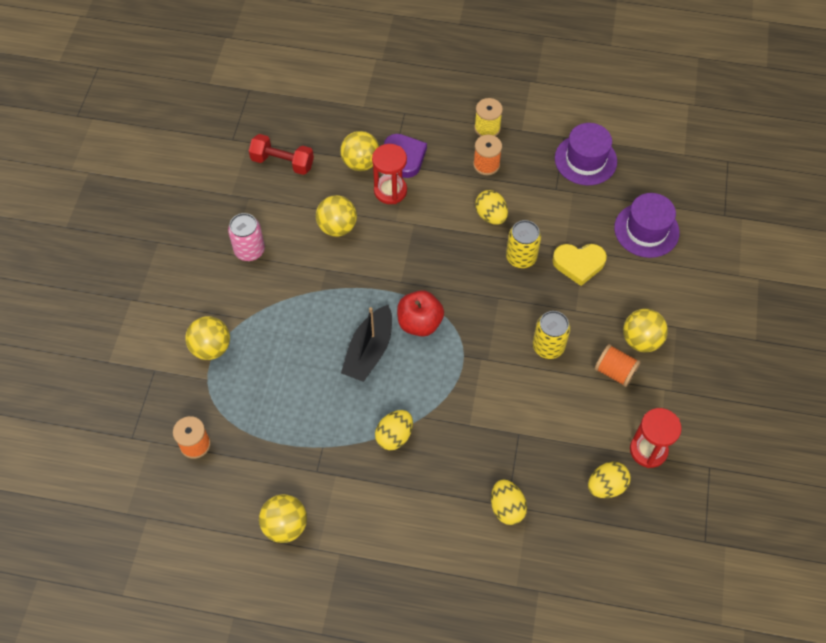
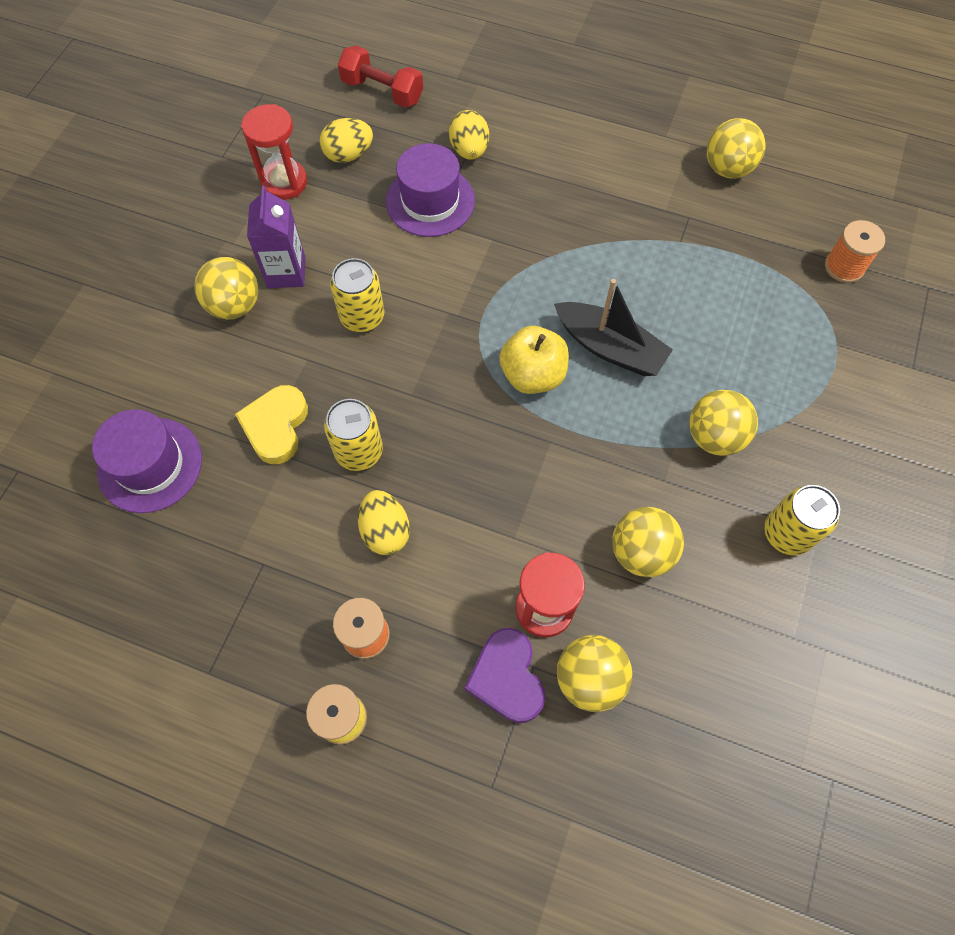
camera: 170 degrees left, 5 degrees up
(211, 348) = (835, 386): yellow ball -> yellow ball (714, 436)
(249, 250) = (787, 533): pink can -> yellow can
(282, 162) = (734, 705): red dumbbell -> red dumbbell (382, 91)
(369, 351) = (609, 348): black boat -> black boat turned 90 degrees clockwise
(394, 436) = (589, 240): yellow egg -> none
(419, 323) = (532, 375): red apple -> yellow apple
(579, 264) = (276, 426): yellow heart -> yellow heart turned 90 degrees counterclockwise
(585, 160) = (190, 614): purple hat -> purple hat (430, 201)
(615, 372) = (286, 272): orange spool -> purple carton

